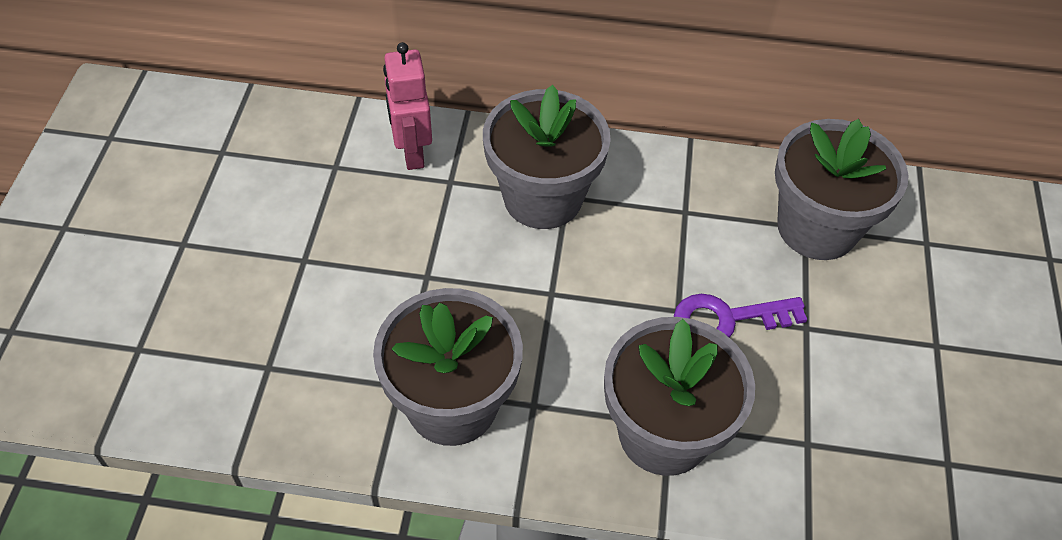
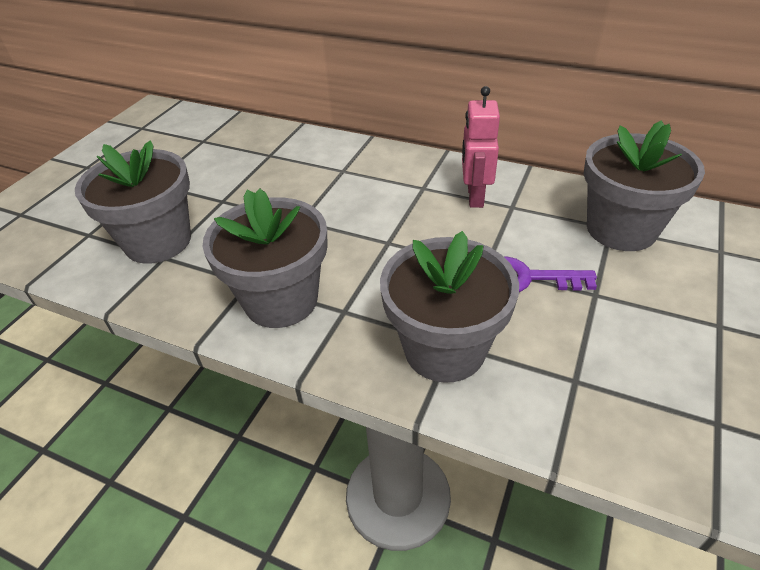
camera: 20 degrees right, 10 degrees down
(412, 152) = (323, 153): pink robot -> pink robot (474, 196)
(542, 198) = (404, 186): grey flower pot -> grey flower pot (158, 241)

